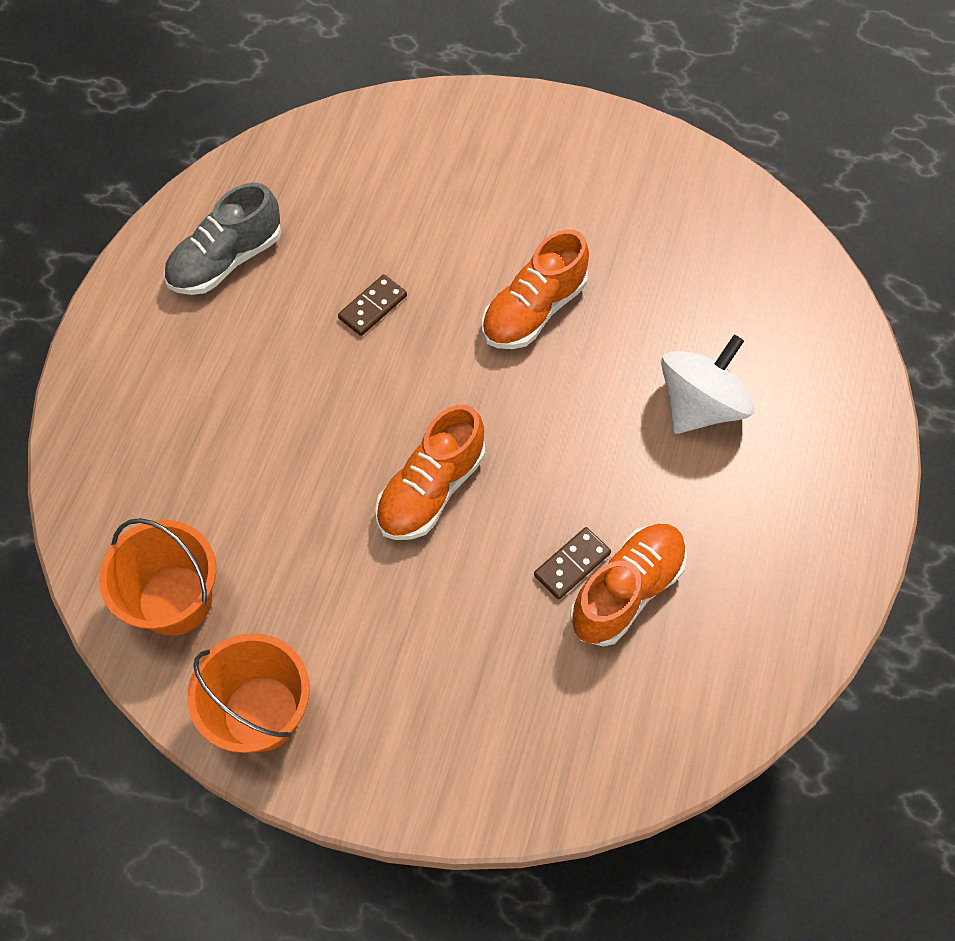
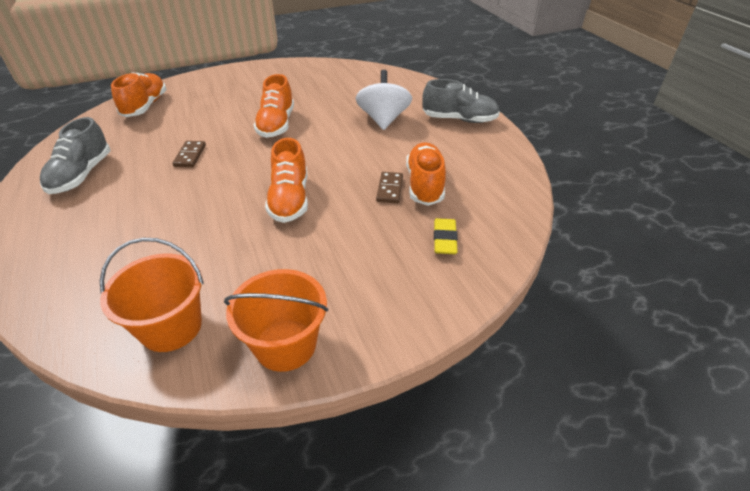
camera: 40 degrees left, 20 degrees down
(387, 142) = (145, 106): none -> orange shoe
(557, 706) = (444, 239): none -> yellow eraser
(821, 488) = (459, 119): none -> grey shoe

